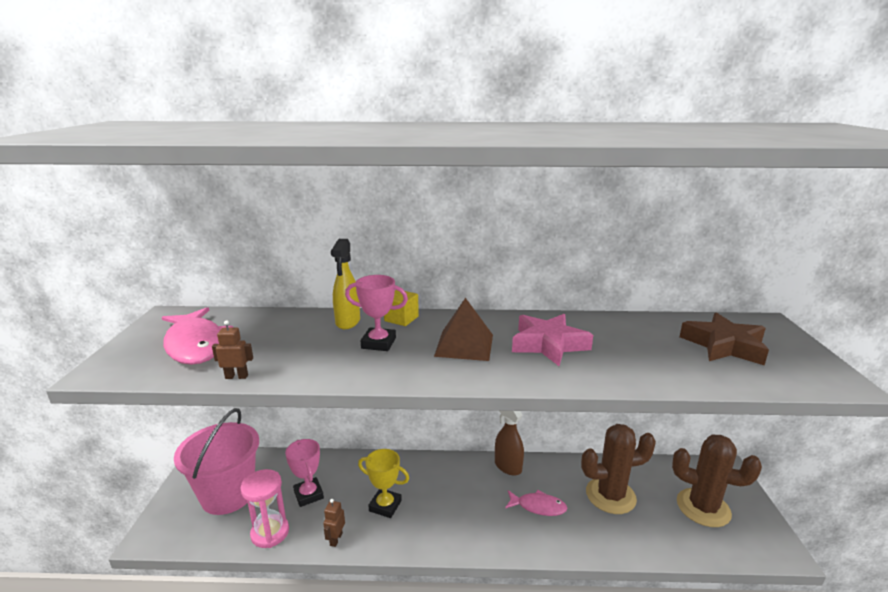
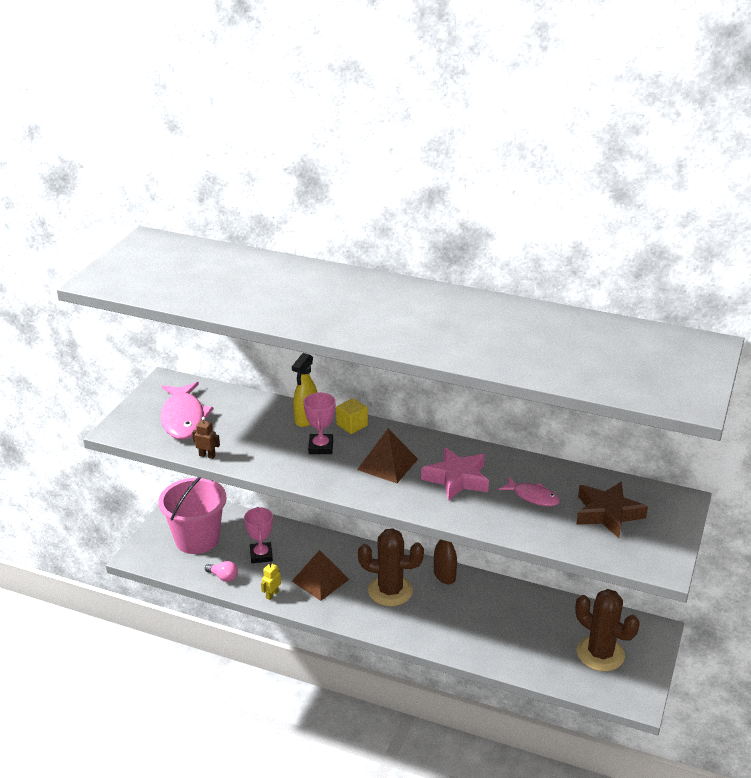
camera: 20 degrees right, 10 degrees up
(270, 533) = (223, 577): pink hourglass -> pink light bulb
(336, 539) = (272, 594): brown robot -> yellow robot
(378, 343) = (321, 447): pink trophy -> pink trophy turned 60 degrees clockwise
(385, 506) = (320, 580): yellow trophy -> brown pyramid
(538, 506) = (450, 614): pink fish -> pink fish (533, 496)
(610, 495) = (522, 622): brown cactus -> brown cactus (390, 591)

